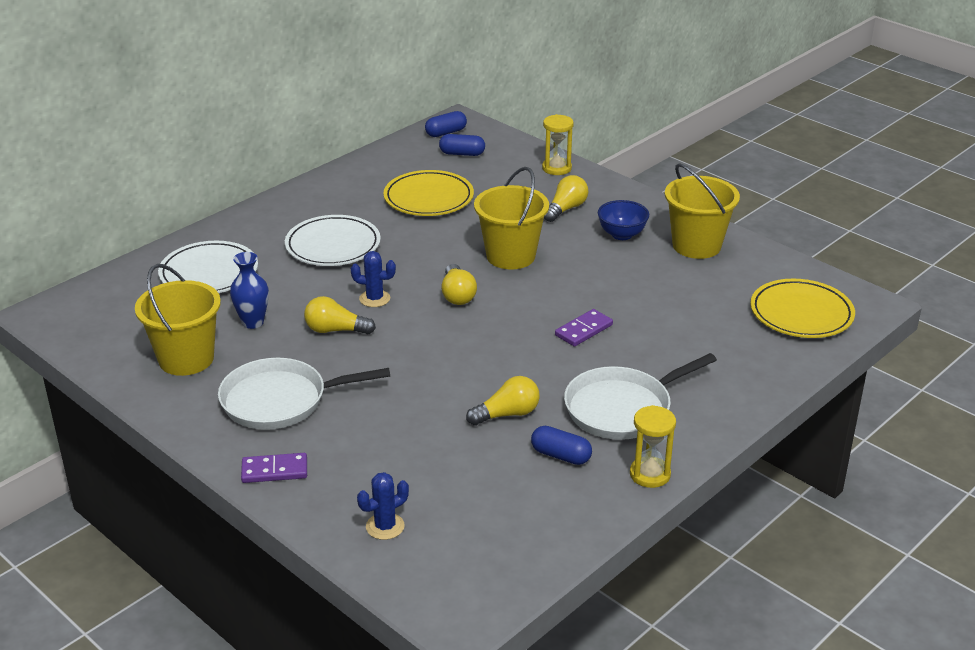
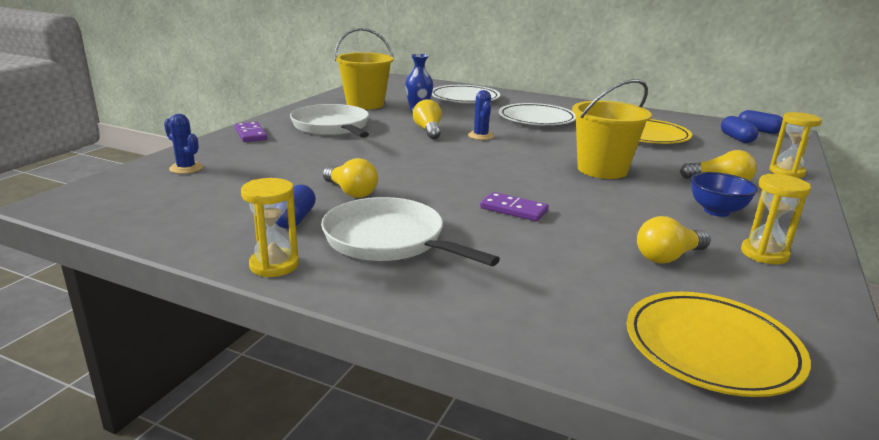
camera: 70 degrees right, 10 degrees down
(457, 295) = (515, 158): yellow light bulb -> yellow light bulb (668, 257)
(696, 245) = (764, 254): yellow bucket -> yellow hourglass

